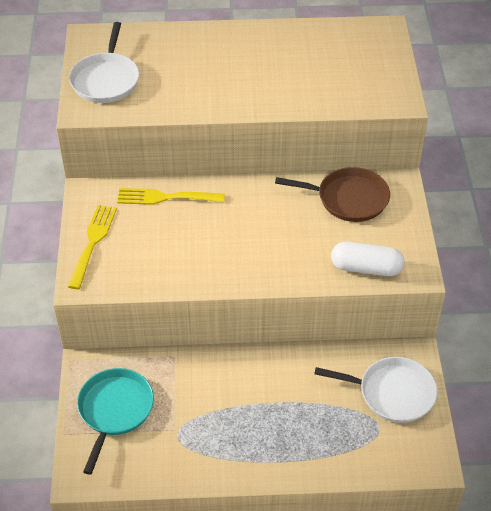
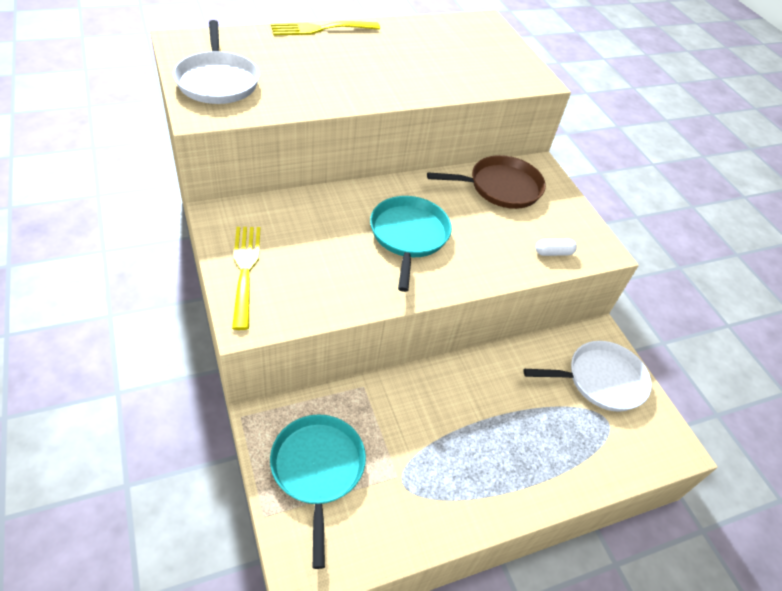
camera: 25 degrees left, 0 degrees up
(165, 197) = (312, 209): yellow fork -> yellow fork (320, 29)
(239, 233) = (408, 236): none -> turquoise pan
(366, 268) = (553, 253): white capsule -> white capsule, size x0.53

